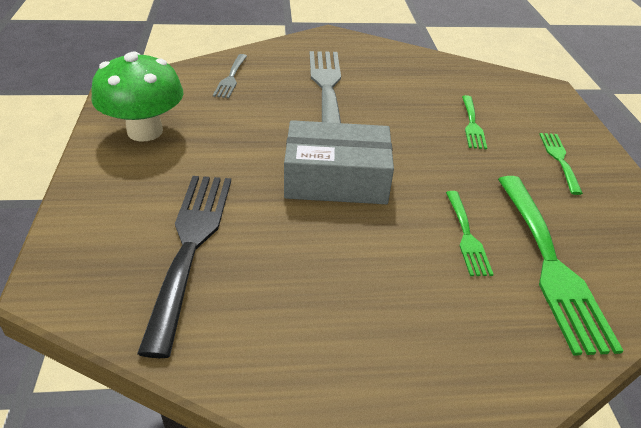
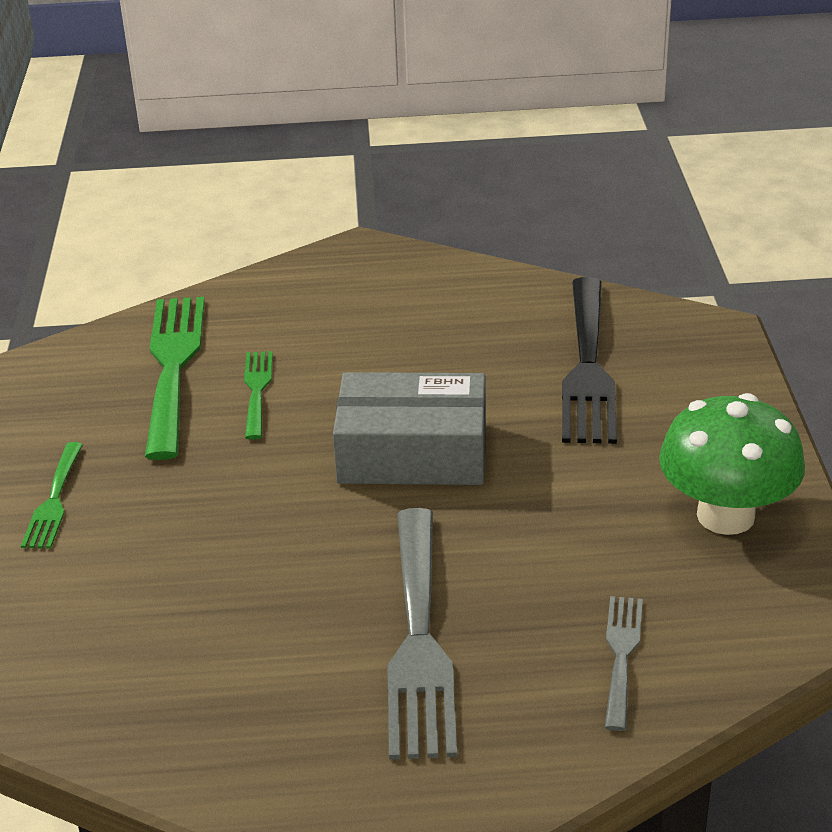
camera: 175 degrees left, 5 degrees down
(472, 124) = (160, 562): green fork -> none

